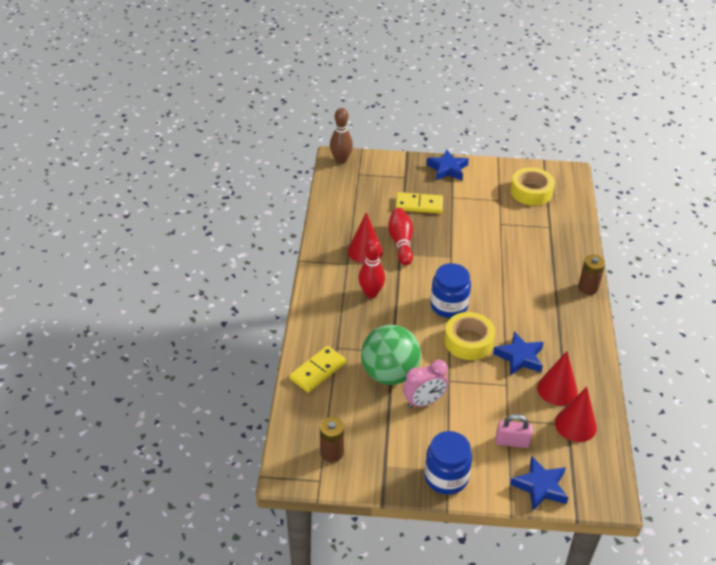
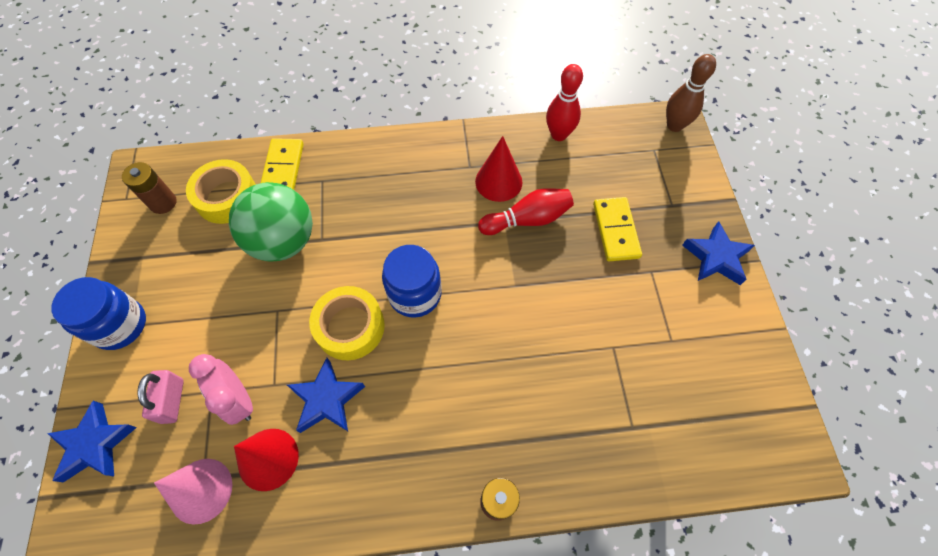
camera: 80 degrees right, 20 degrees up
(317, 371) = (283, 168): yellow domino -> yellow domino turned 60 degrees clockwise
(371, 293) = (420, 200): red bowling pin -> red bowling pin (559, 135)
(424, 402) = (239, 285): pink clock -> pink clock (239, 400)
(531, 192) = (713, 390): yellow tape -> yellow tape (227, 197)
(575, 425) = (201, 490): red cone -> pink cone

